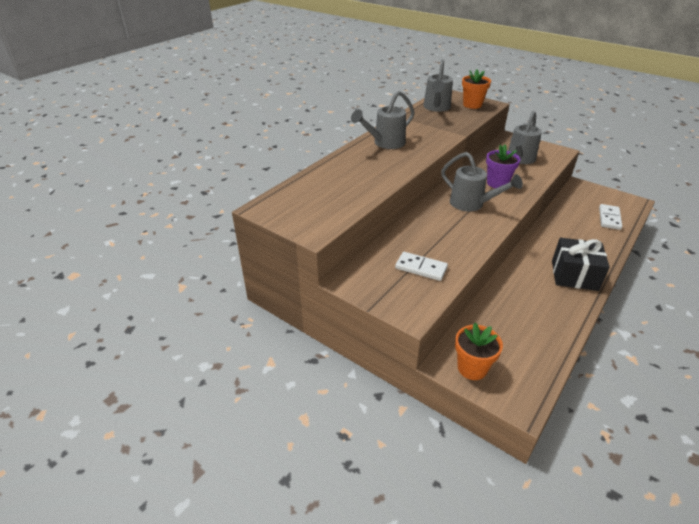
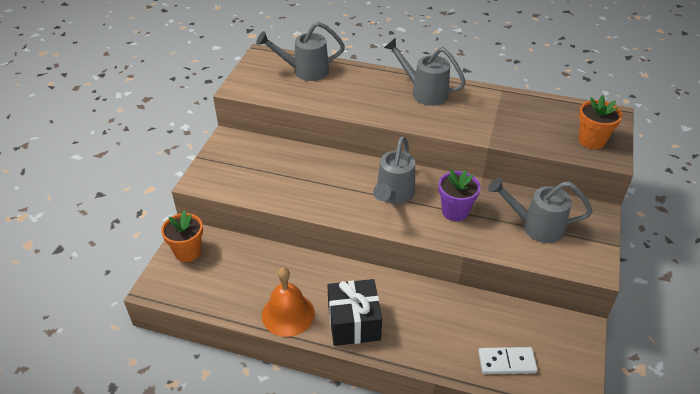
camera: 70 degrees right, 5 degrees up
(421, 268) = (263, 176): white domino -> none
(436, 108) = (552, 112): grey watering can -> grey watering can (304, 71)
(564, 310) = (288, 314): none -> orange bell

